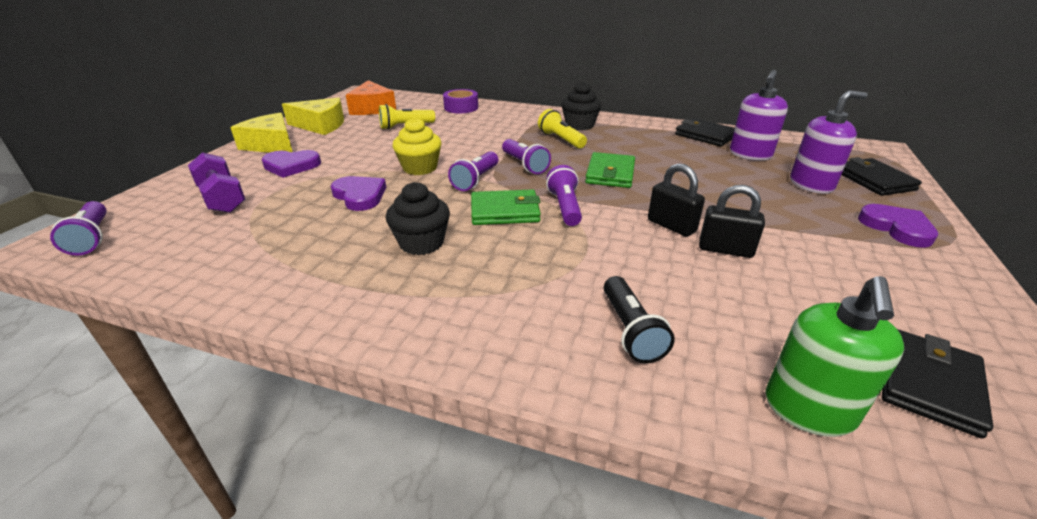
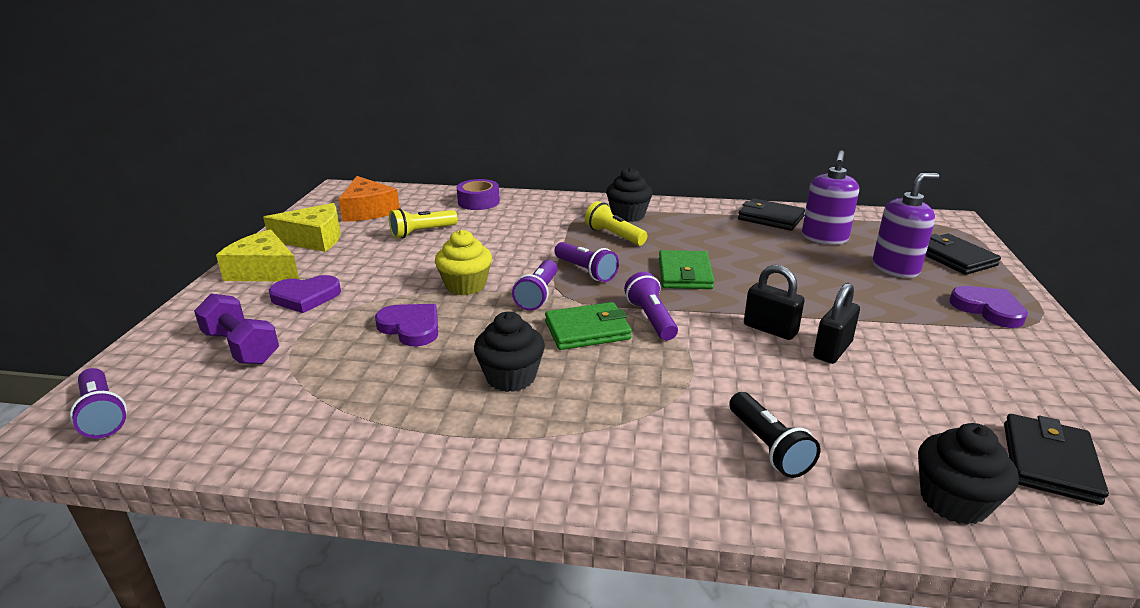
camera: 10 degrees left, 5 degrees down
(725, 249) = (832, 350): black padlock -> black padlock turned 60 degrees counterclockwise
(808, 410) = (953, 501): green soap dispenser -> black cupcake

